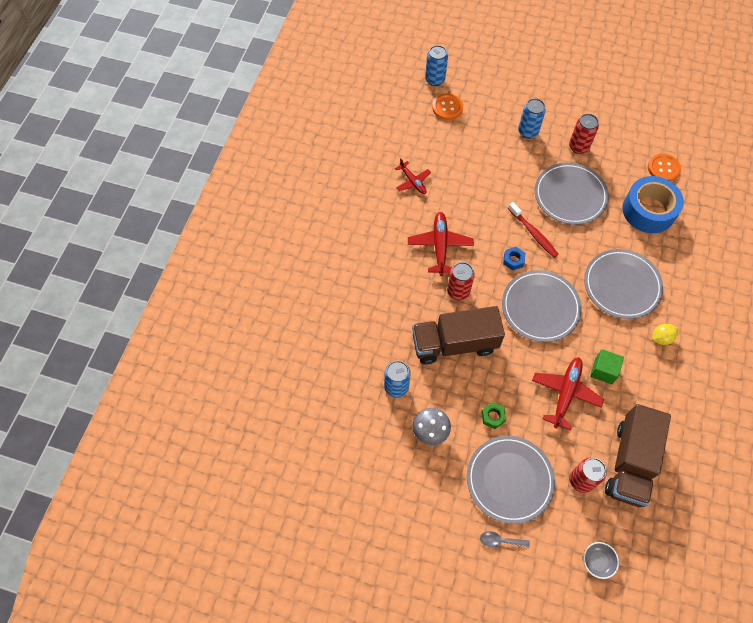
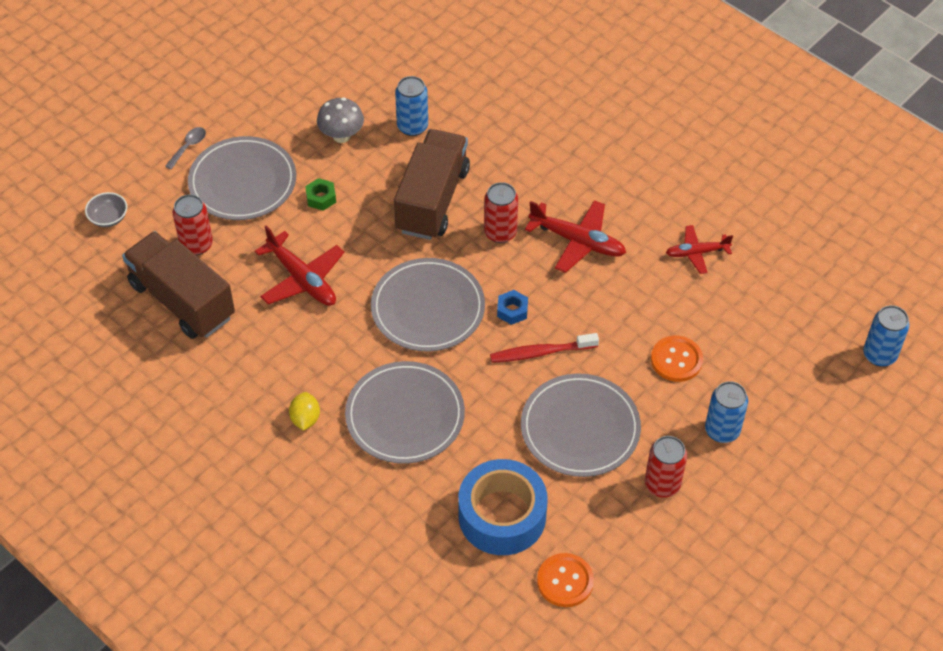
camera: 115 degrees right, 10 degrees down
(447, 108) = (815, 347): orange button -> orange button (676, 360)
(603, 371) = (304, 332): green cube -> none

